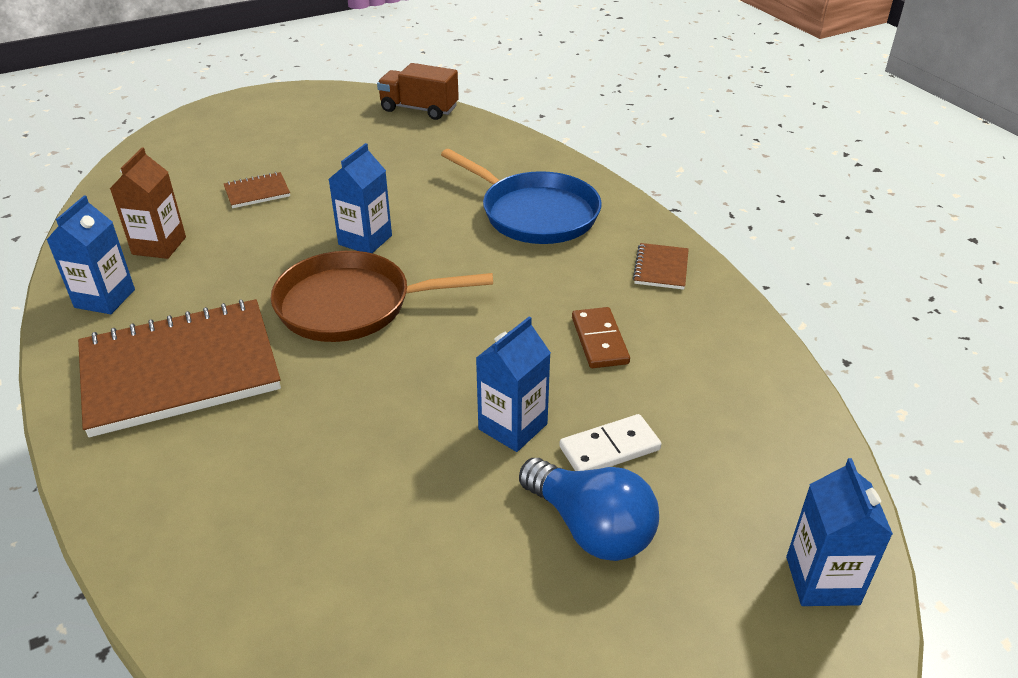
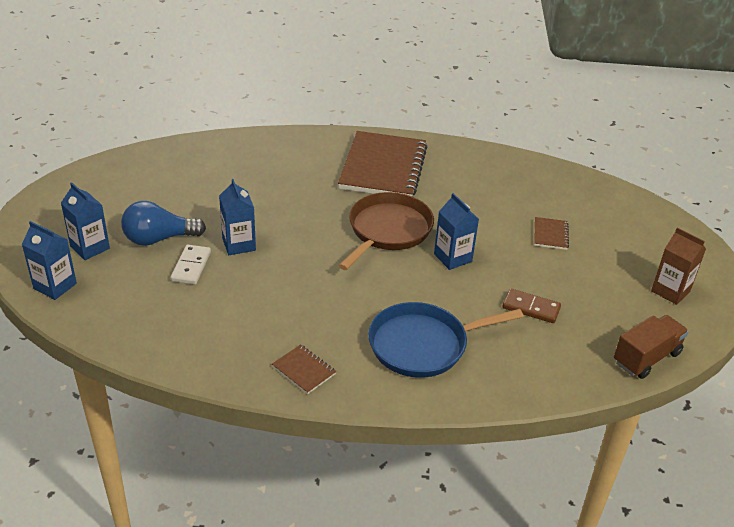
camera: 120 degrees right, 0 degrees up
(105, 298) = (467, 160): blue carton -> blue carton (90, 247)
(159, 246) = (509, 186): brown carton -> brown carton (670, 291)
(599, 340) = (266, 304): brown domino -> brown domino (531, 308)

